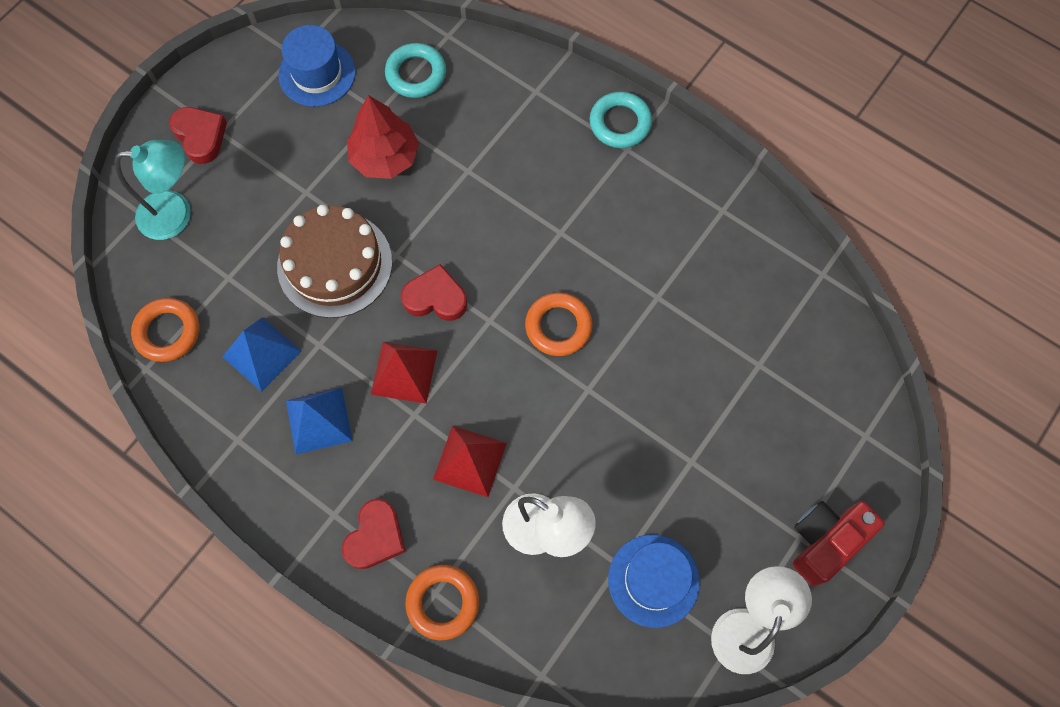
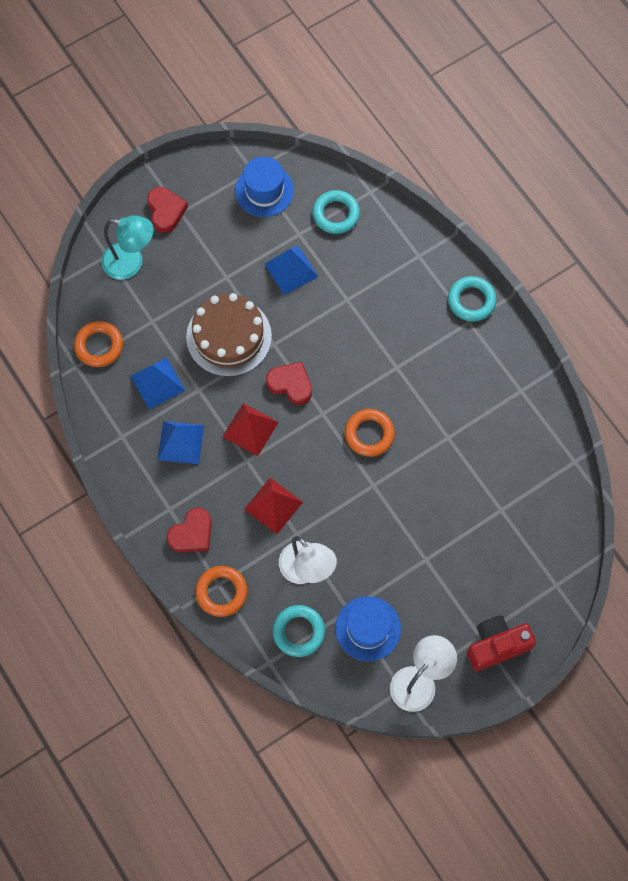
camera: 20 degrees right, 0 degrees up
(385, 157) = (291, 270): red tree -> blue pyramid
(565, 619) = (298, 632): none -> turquoise ring

